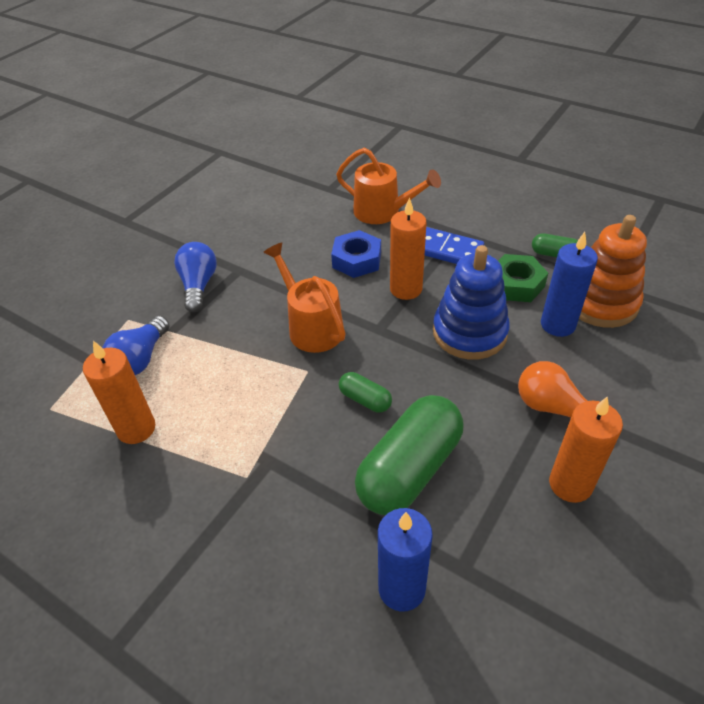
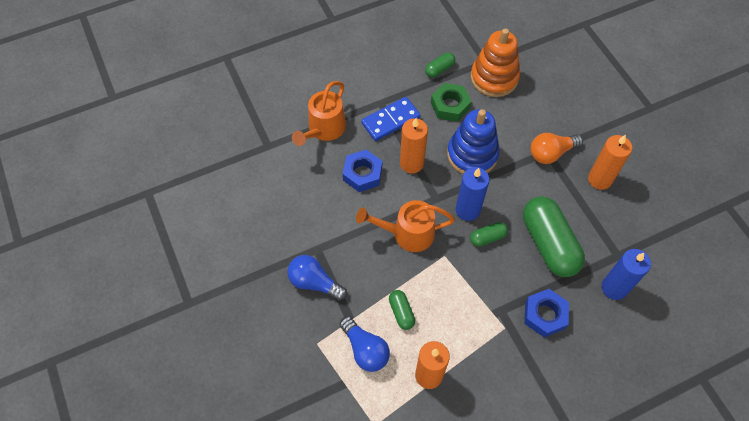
camera: 60 degrees left, 15 degrees up
(205, 367) = (401, 312): none -> green capsule
(294, 514) = (545, 315): none -> blue nut
(383, 212) = (324, 130): orange watering can -> orange watering can turned 150 degrees clockwise
(557, 324) = (496, 109): blue candle -> blue candle (467, 210)

